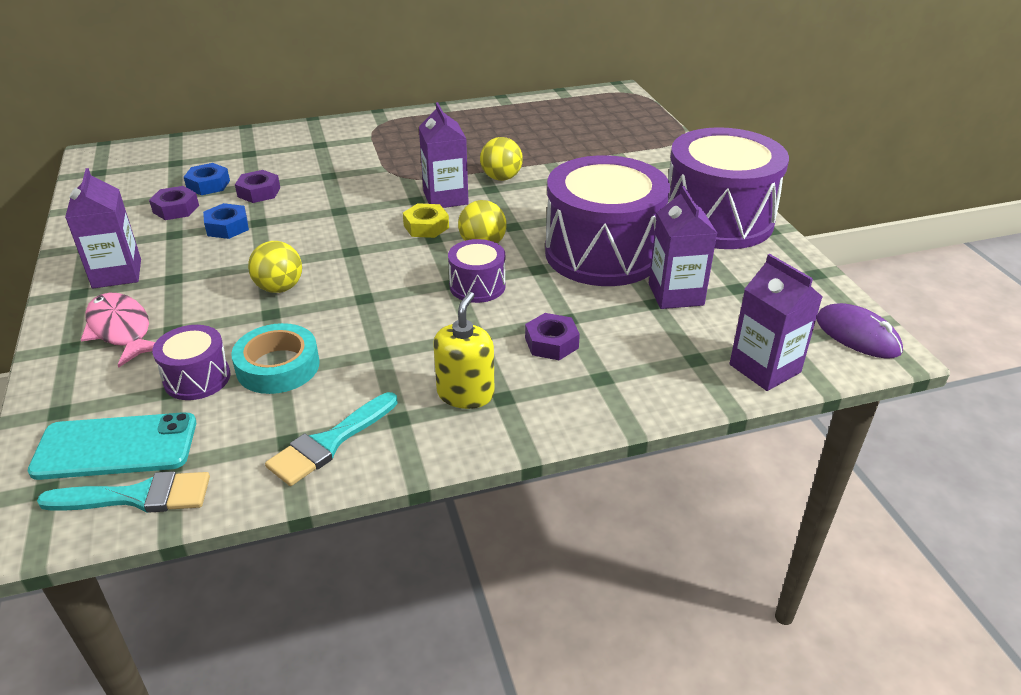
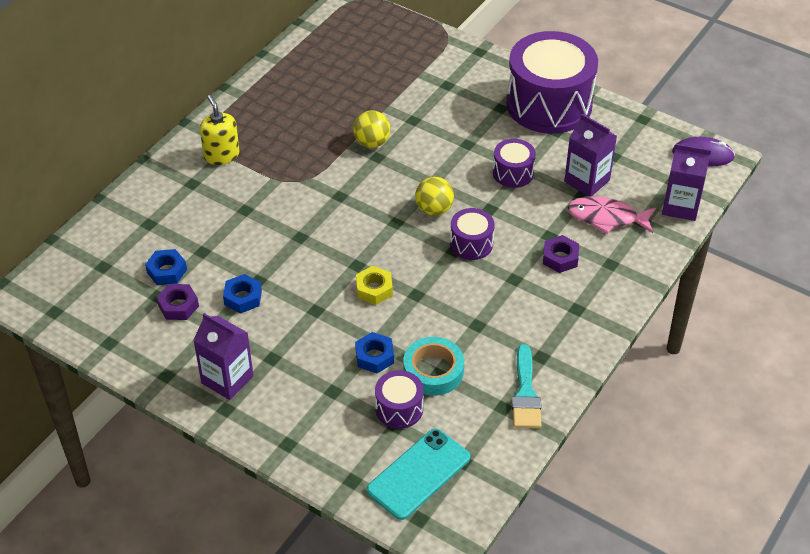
camera: 40 degrees left, 10 degrees up
(121, 330) = (301, 412): pink fish -> pink fish (607, 218)
(137, 496) = (473, 487): turquoise brush -> none
(249, 324) = (374, 356): none -> blue nut
(259, 192) = (217, 255): purple nut -> none
(279, 288) = (354, 321): yellow ball -> none
(426, 226) = (378, 216): yellow nut -> yellow nut (374, 289)
(445, 198) = (358, 183): purple carton -> none
(465, 394) = (555, 319): yellow soap dispenser -> yellow soap dispenser (221, 155)
(602, 253) = (513, 173): purple drum -> purple drum, size x0.46

